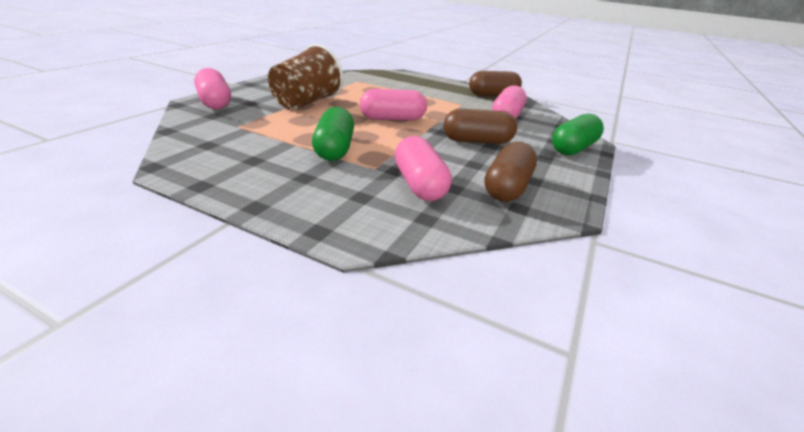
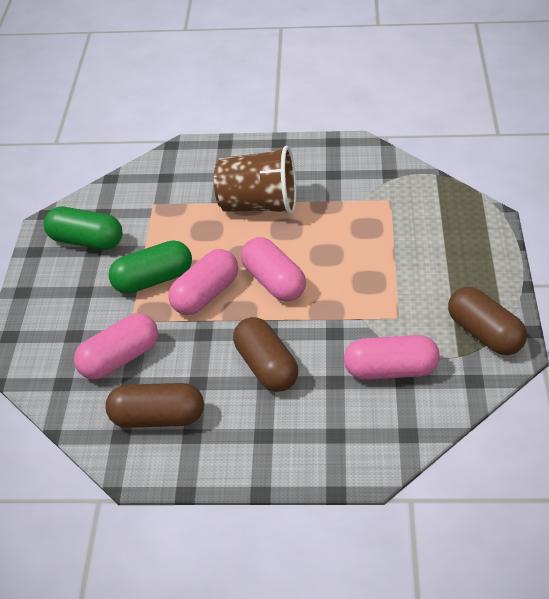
camera: 70 degrees right, 10 degrees up
(215, 102) = (198, 158): pink capsule -> pink capsule (205, 295)
(573, 148) = (322, 456): green capsule -> green capsule (85, 242)

